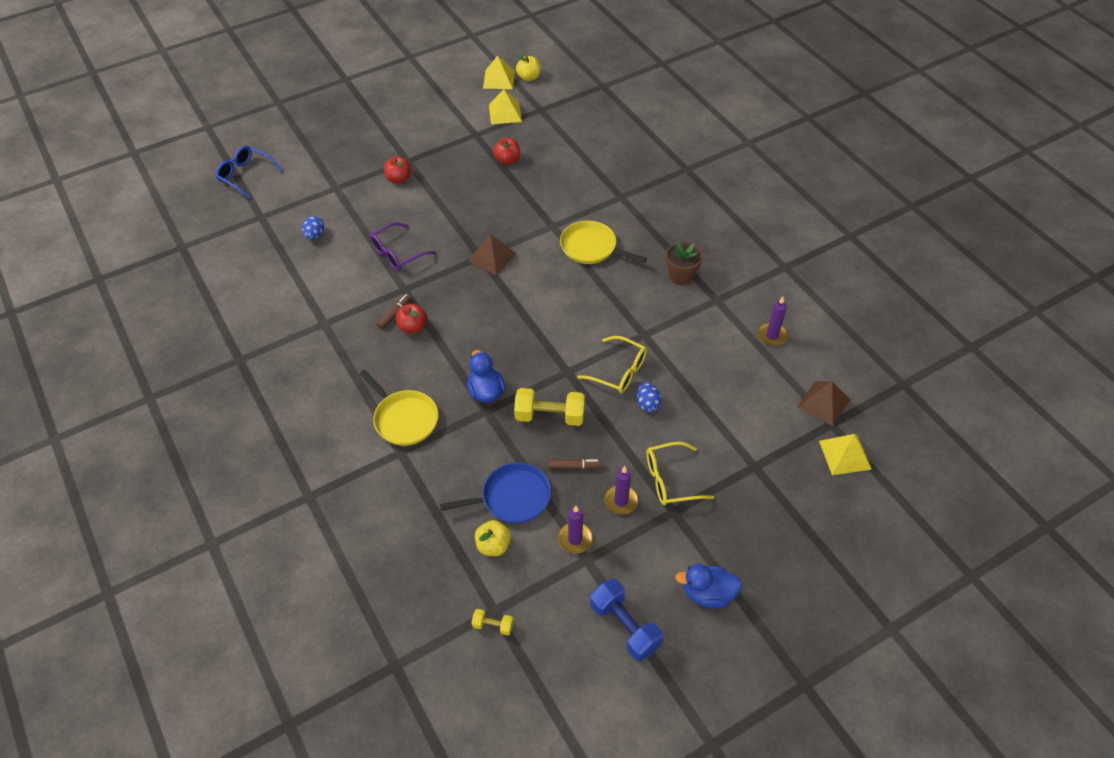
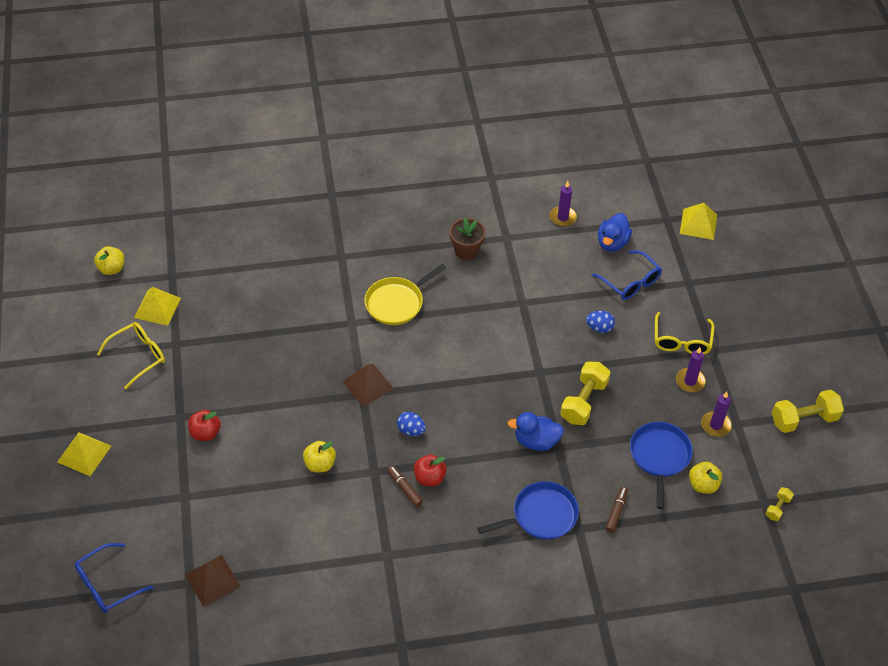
camera: 70 degrees left, 0 degrees up
(314, 235) = (251, 534): blue egg -> blue egg (411, 430)
(397, 253) = (320, 464): purple glasses -> yellow apple
(404, 419) = (541, 515): yellow pan -> blue pan
(499, 79) = (96, 295): yellow pyramid -> yellow pyramid (84, 454)
(507, 160) = (234, 329): red apple -> none
(574, 466) = (644, 401): brown marker -> brown marker (616, 511)
(619, 371) = (555, 335): yellow glasses -> yellow glasses (138, 356)
(624, 626) = (804, 419): blue dumbbell -> yellow dumbbell
(707, 594) = (792, 357): blue duck -> blue duck (612, 243)
(723, 415) = (631, 282): none -> blue glasses
(823, 403) = (645, 215): brown pyramid -> brown pyramid (212, 580)

